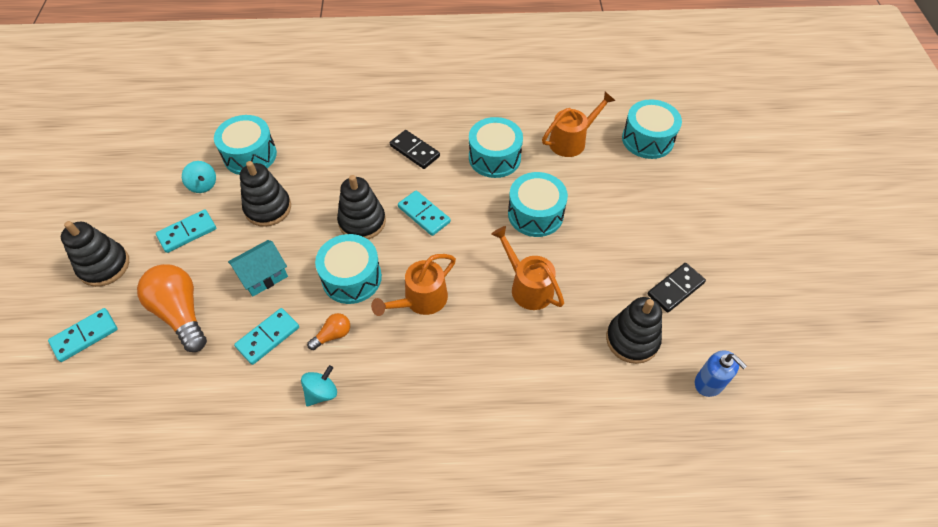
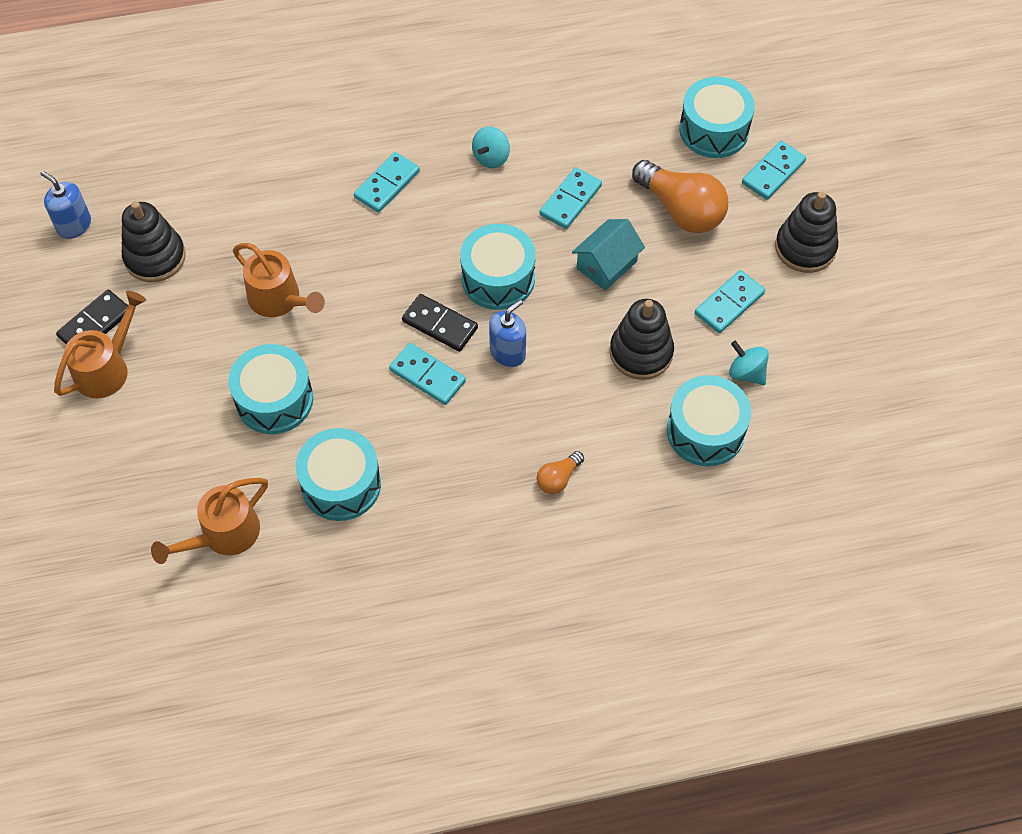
camera: 170 degrees right, 5 degrees up
(333, 335) = (498, 212): orange light bulb -> orange light bulb (558, 478)
(362, 222) = (507, 352): black stacking toy -> blue soap dispenser
(415, 151) = (464, 477): black domino -> black domino (439, 325)
(420, 300) = (407, 264): orange watering can -> orange watering can (107, 368)
(423, 379) = (387, 184): none -> turquoise domino
(647, 139) = (102, 557): turquoise drum -> turquoise drum (714, 130)

